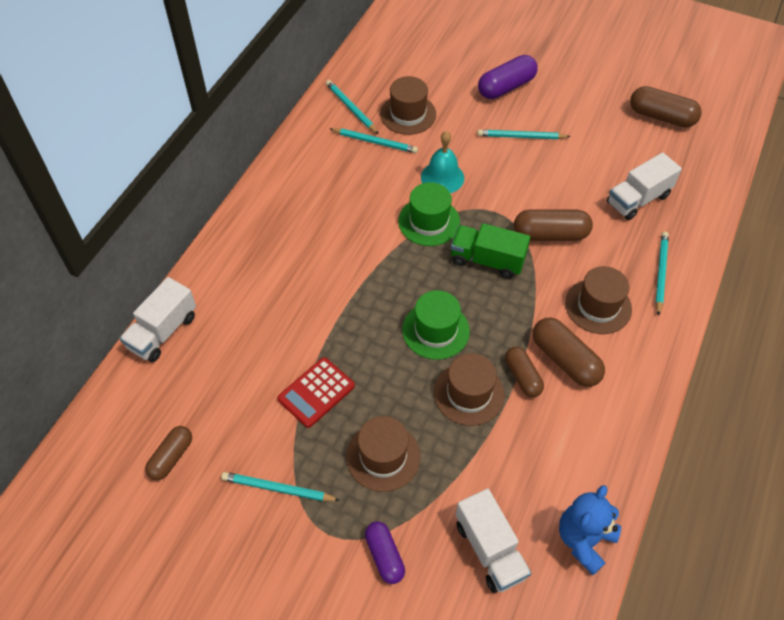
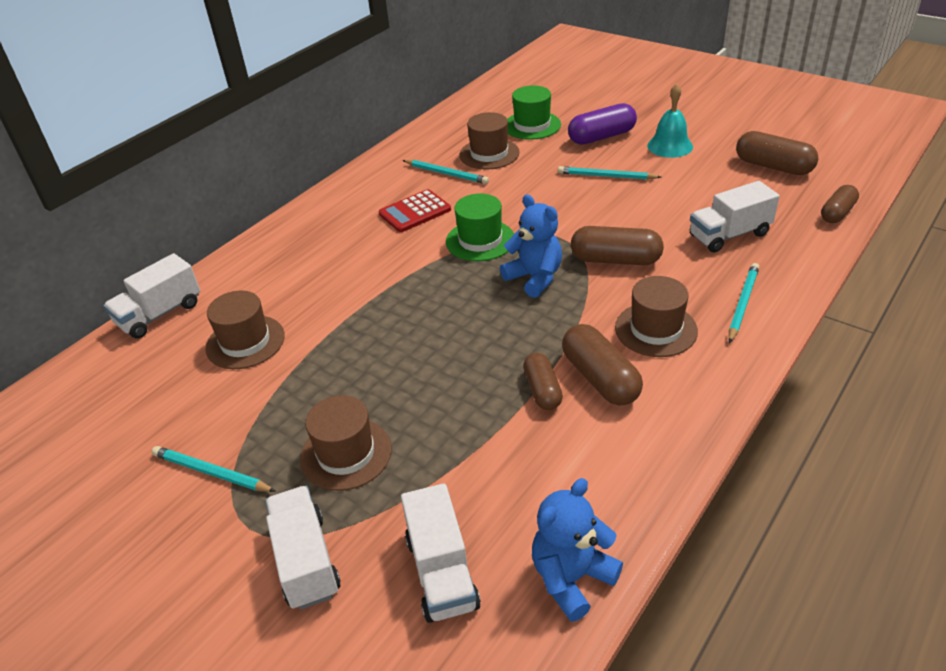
camera: 15 degrees right, 15 degrees down
(171, 457) = (111, 428): brown capsule -> brown capsule (837, 213)
(316, 392) = (295, 383): red calculator -> red calculator (415, 212)
(351, 108) = (432, 147): turquoise pencil -> none
(384, 556) = (306, 561): purple capsule -> white truck
(435, 330) = (453, 337): green hat -> green hat (532, 125)
(442, 177) = (508, 205): turquoise bell -> turquoise bell (670, 146)
(469, 393) = (471, 401): brown hat -> brown hat (245, 342)
(487, 260) = (534, 278): green truck -> blue teddy bear

